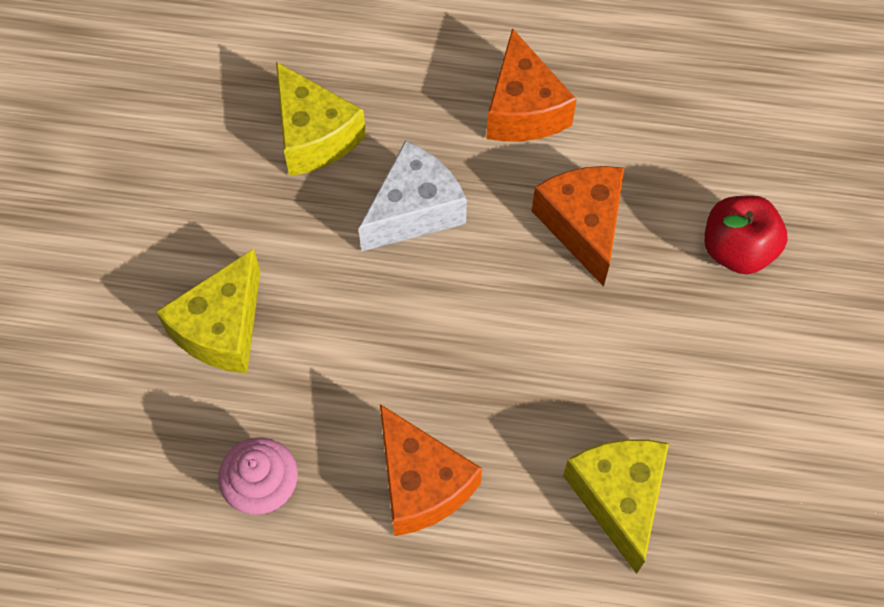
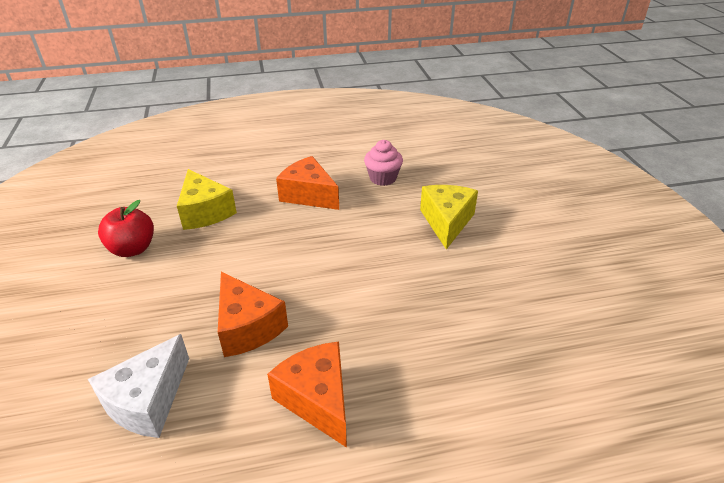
camera: 160 degrees right, 25 degrees down
(314, 136) = (469, 330): yellow cheese -> none
(414, 210) = (371, 304): white cheese -> white cheese (148, 401)
(736, 250) = (127, 343): red apple -> red apple (132, 249)

